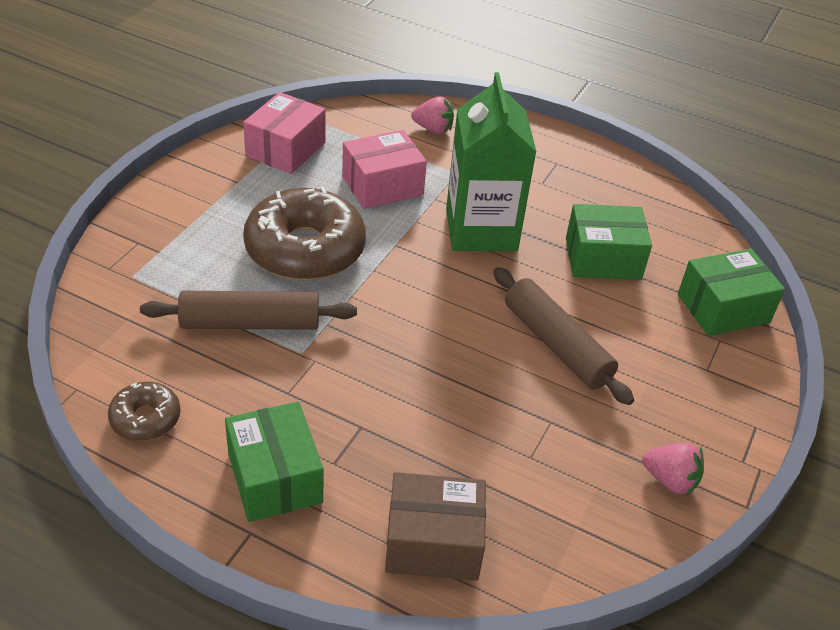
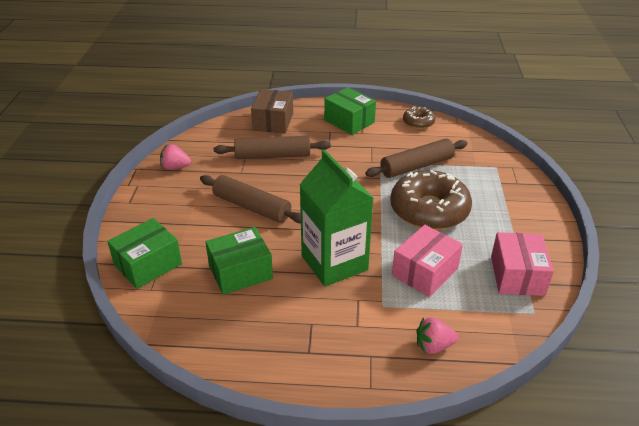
camera: 160 degrees right, 5 degrees down
(433, 542) = (273, 122): brown box -> brown box turned 60 degrees counterclockwise
(478, 440) = (272, 156): none -> brown rolling pin

